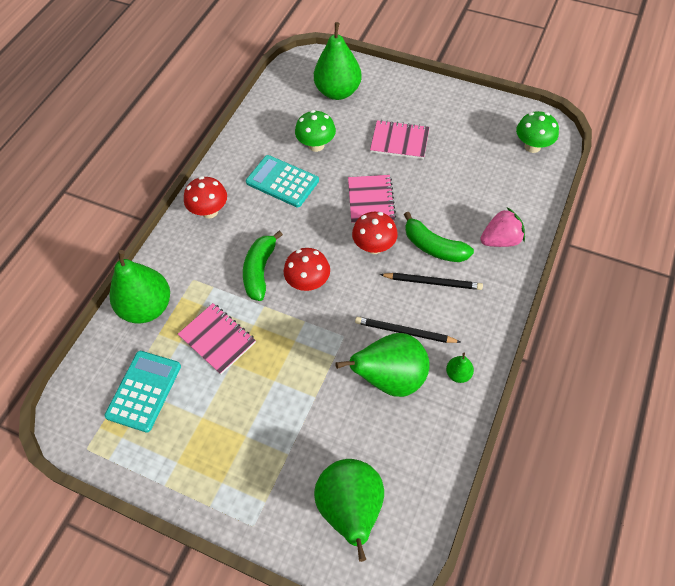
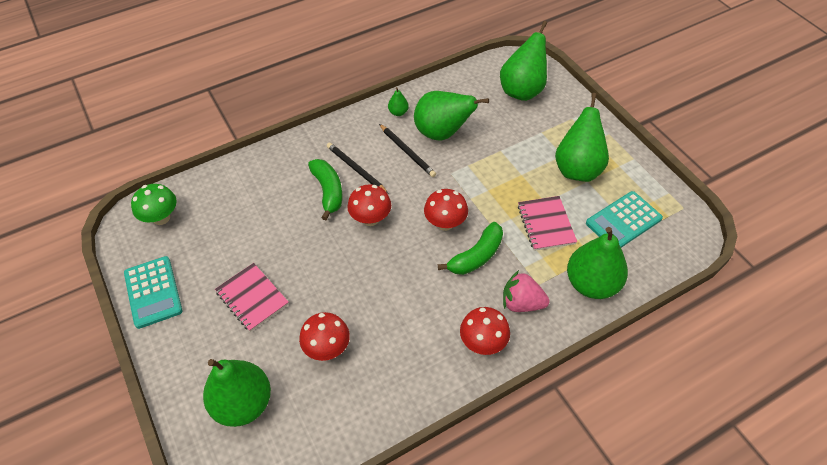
camera: 145 degrees left, 5 degrees down
(220, 427) = (577, 169): none -> green pear
(282, 181) = (392, 329): turquoise calculator -> turquoise calculator (153, 292)
(316, 145) = (327, 348): green mushroom -> red mushroom
(371, 201) = (335, 257): pink notebook -> none
(500, 240) = (278, 167): pink strawberry -> pink strawberry (521, 303)

